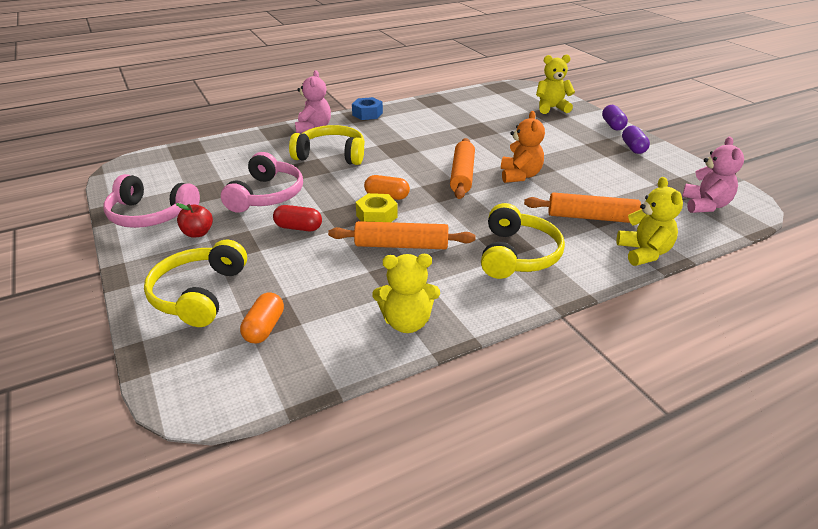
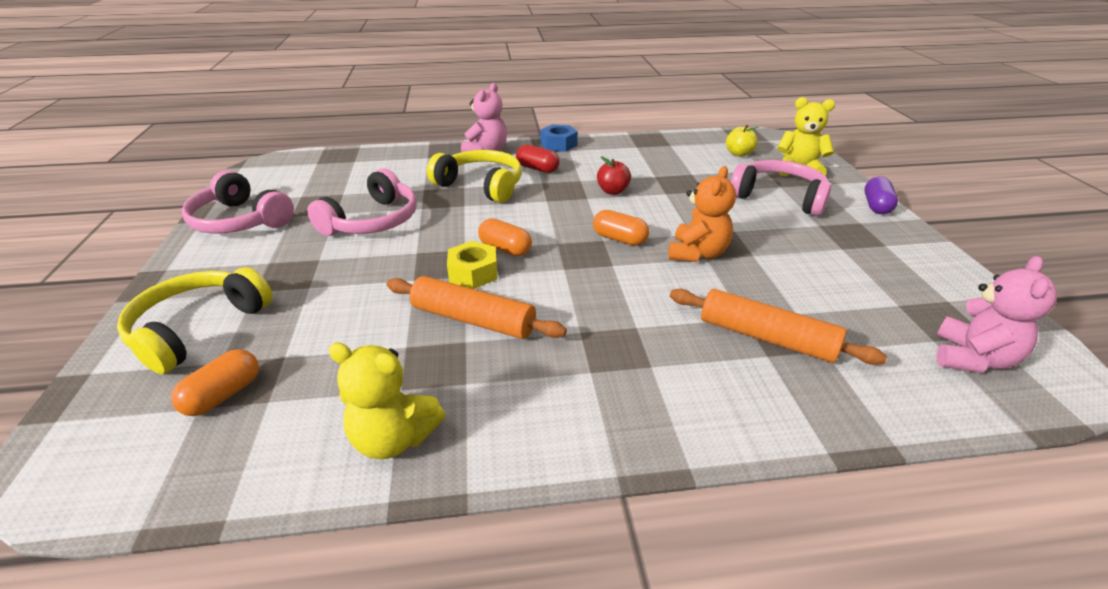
camera: 20 degrees right, 0 degrees up
(198, 233) = (264, 252): red apple -> red apple (612, 191)
(298, 227) = (373, 268): red capsule -> red capsule (537, 169)
(462, 175) = (619, 239): orange rolling pin -> orange capsule
(505, 102) = (739, 154): none -> yellow apple
(517, 255) = (618, 372): yellow headphones -> none
(549, 129) = (779, 197): none -> pink headphones
(633, 148) = (892, 243): purple capsule -> none
(644, 253) = (821, 418): yellow teddy bear -> none

